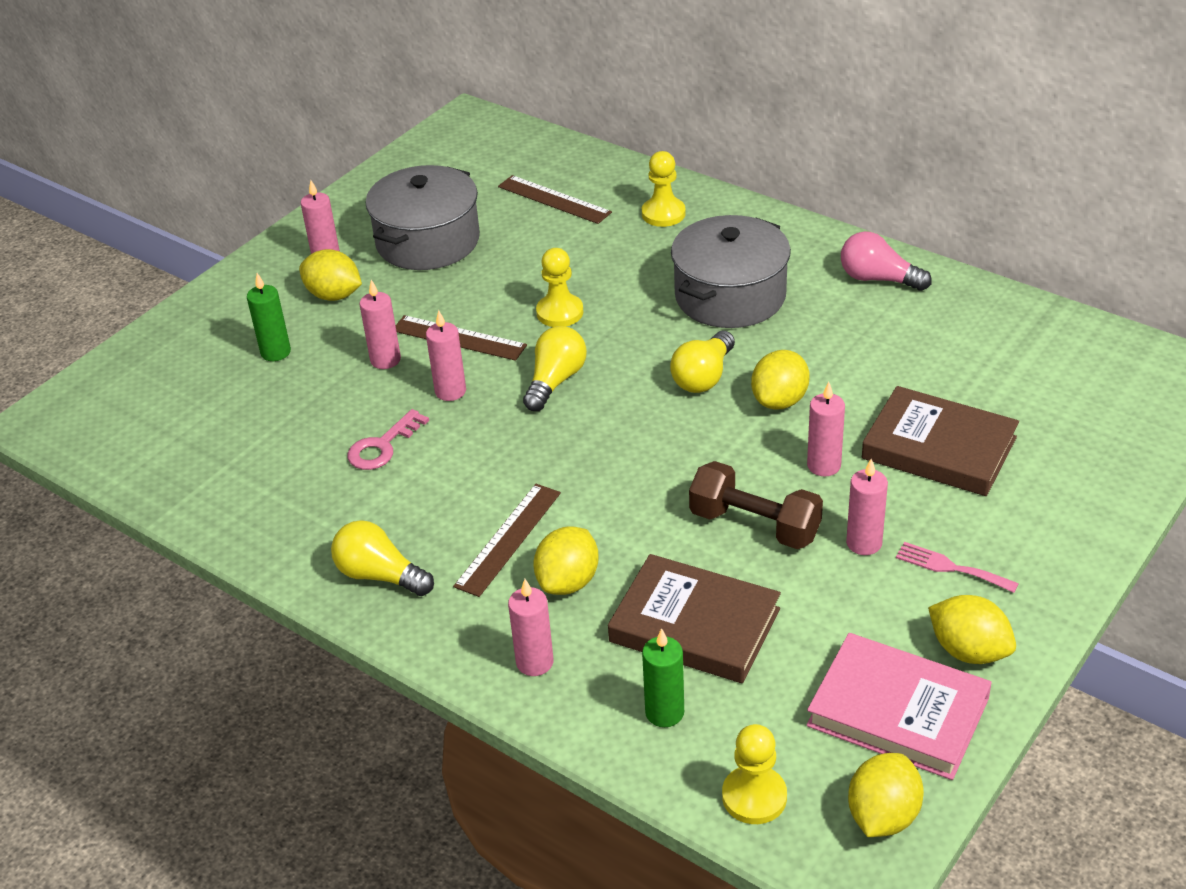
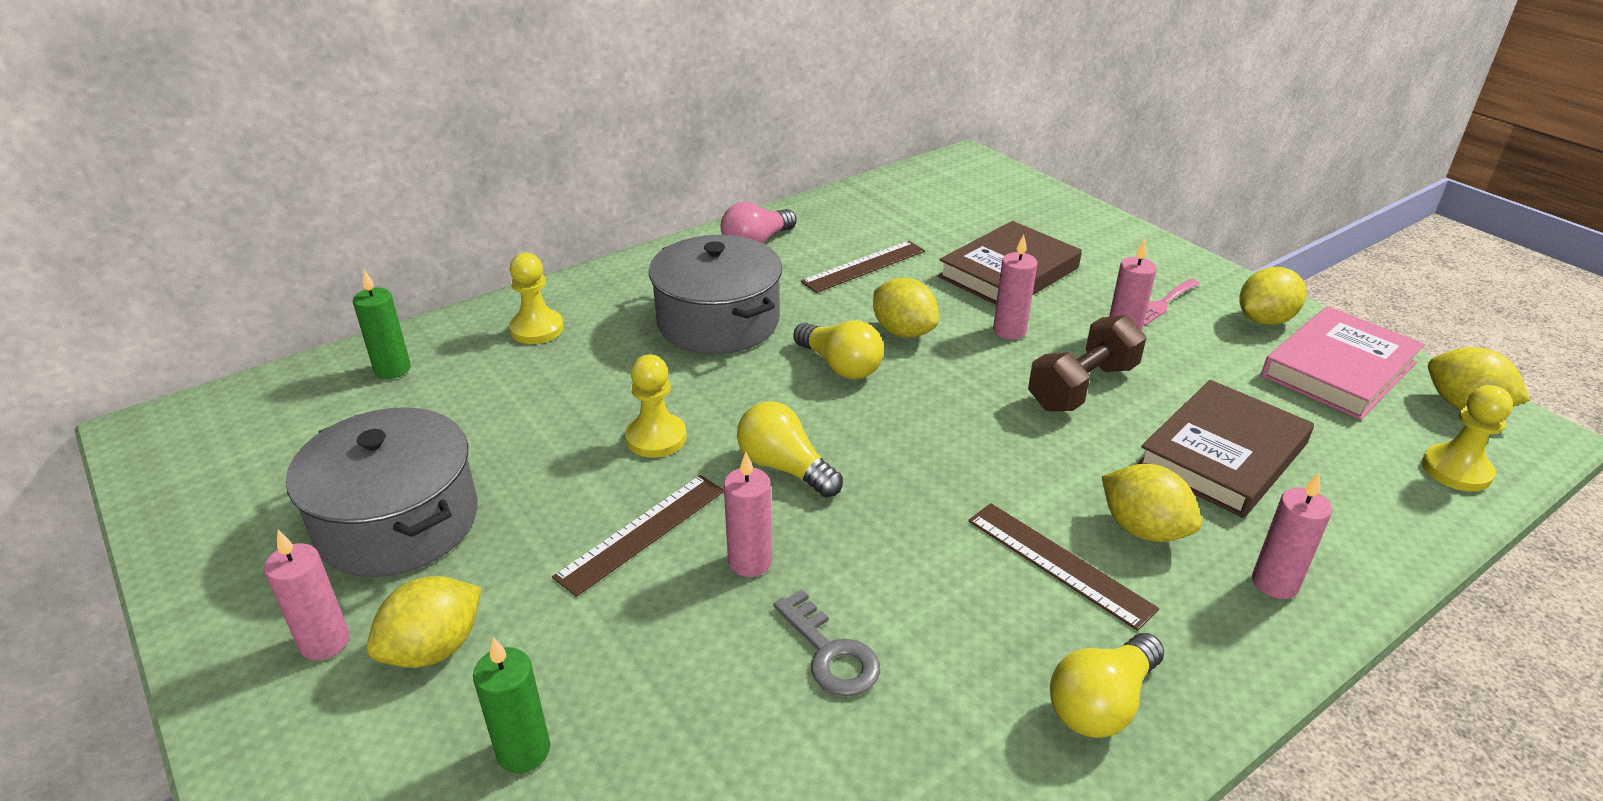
camera: 75 degrees left, 5 degrees down
(382, 446) = (831, 653): pink key -> grey key
(385, 360) = (638, 616): pink candle -> none
(554, 199) = (424, 396): brown ruler -> brown ruler (864, 266)
(664, 712) = (1349, 502): green candle -> green candle (392, 369)

